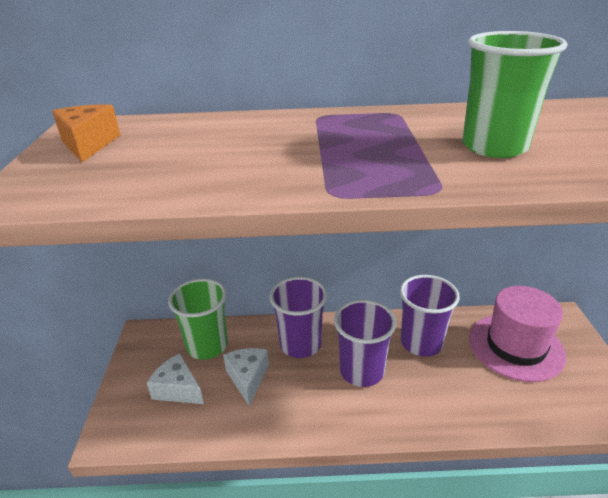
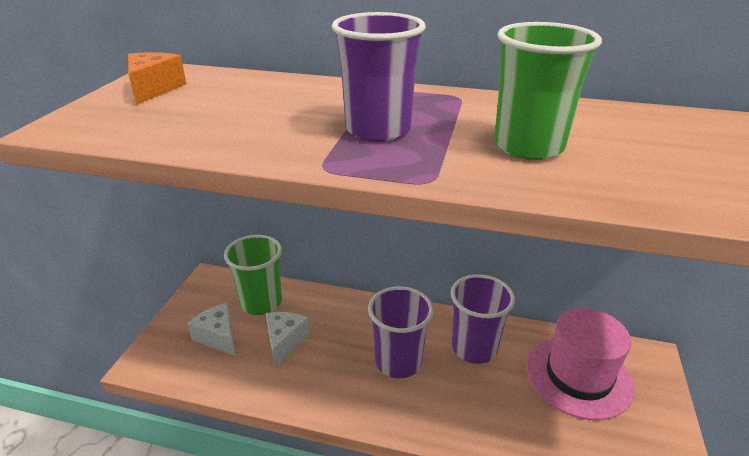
camera: 15 degrees right, 0 degrees up
(300, 344) = (349, 321): purple cup -> purple cup (378, 130)

